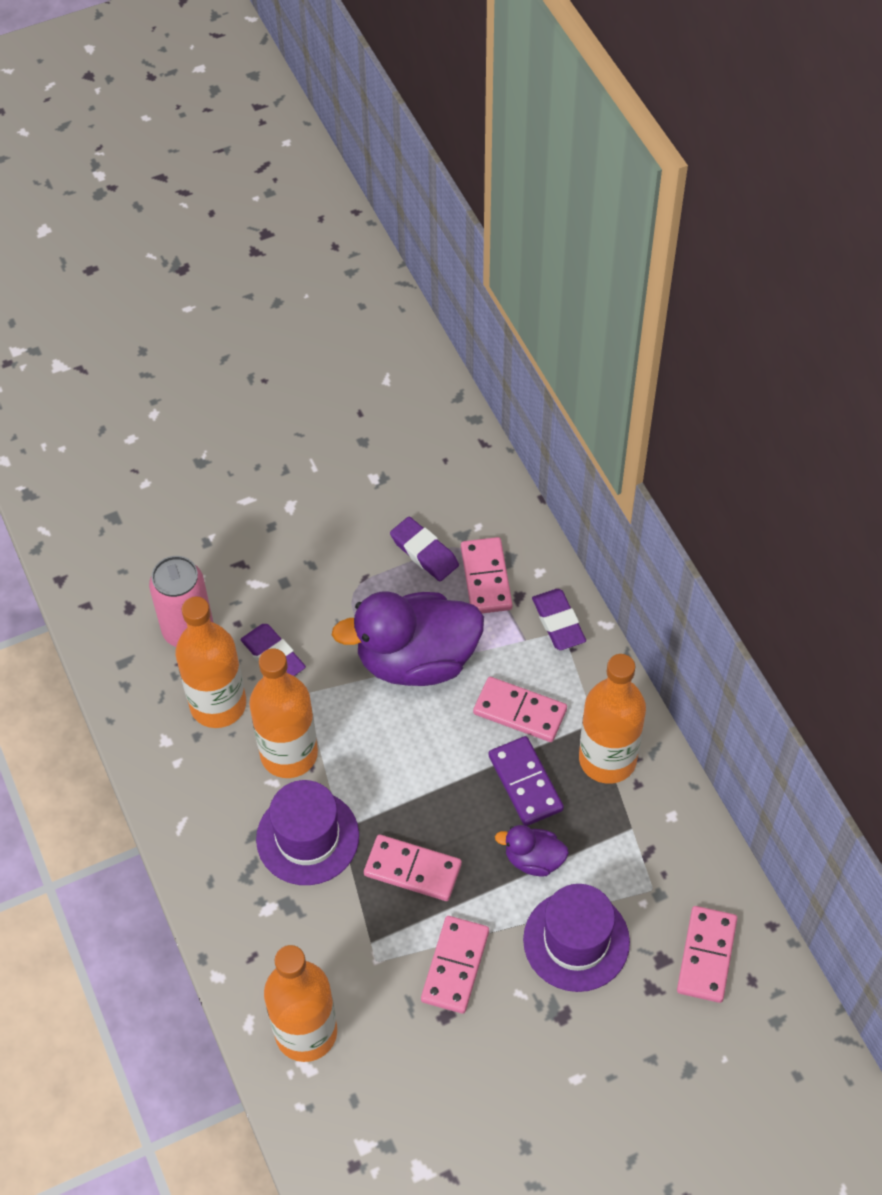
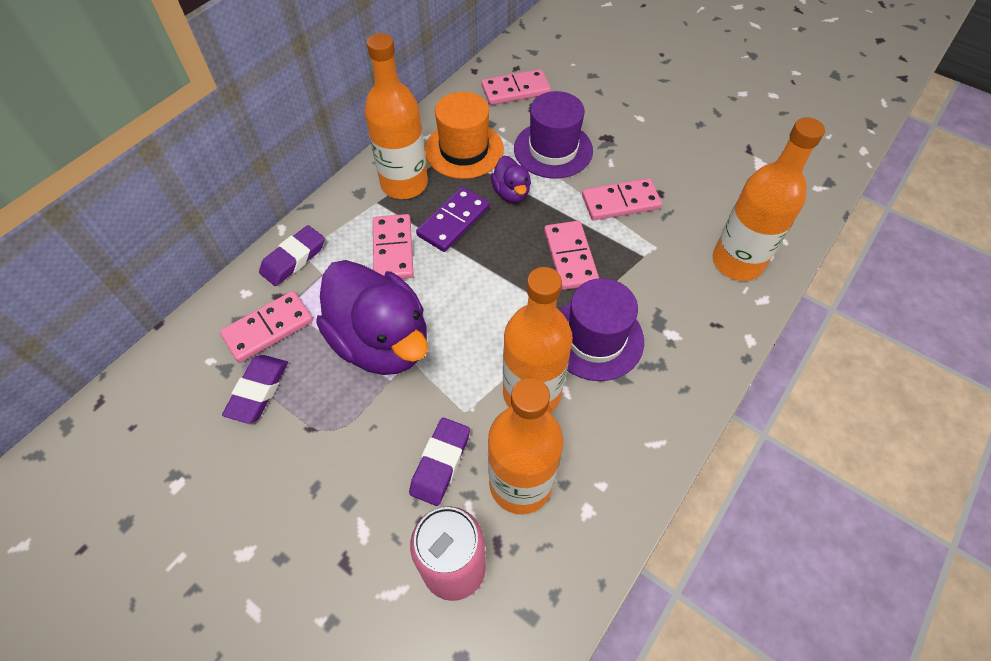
camera: 120 degrees left, 0 degrees up
(628, 843) = (464, 150): none -> orange hat

